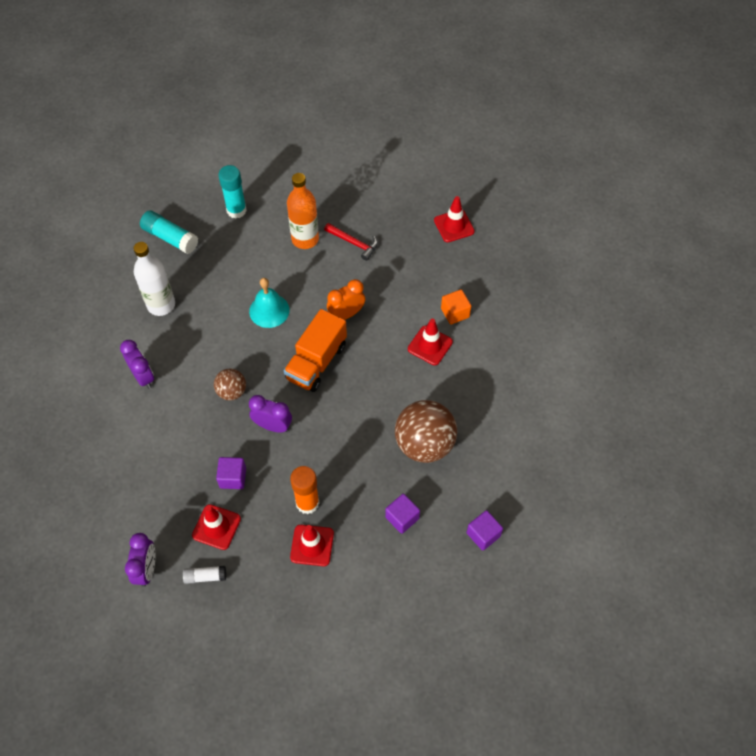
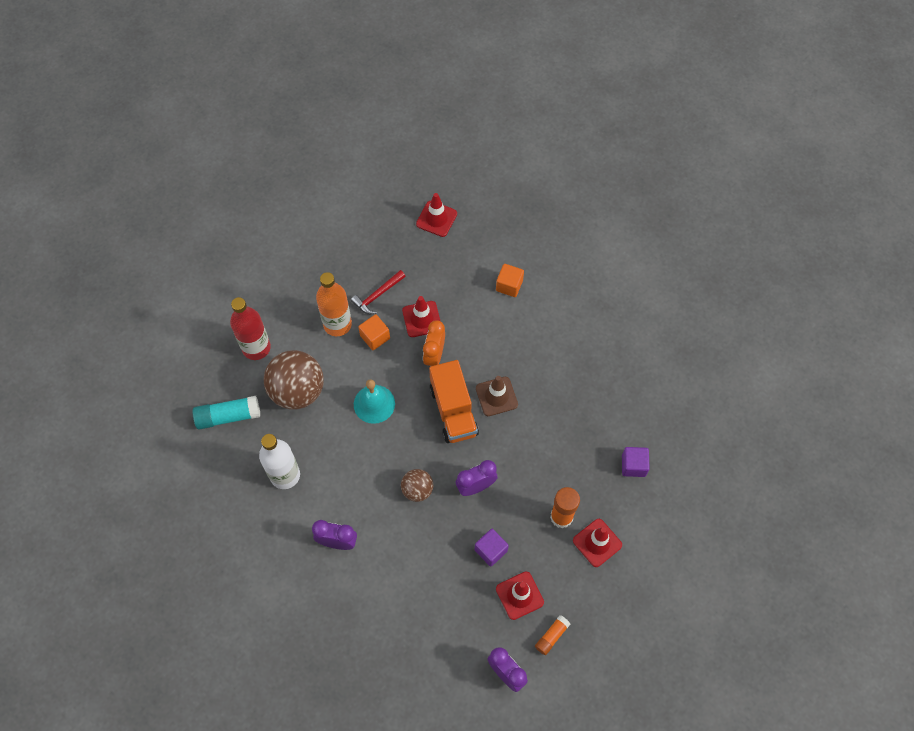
camera: 45 degrees left, 5 degrees up
(205, 576) = (551, 636): white glue stick -> orange glue stick
(236, 210) = (256, 347): turquoise glue stick -> red bottle
(320, 268) = (375, 337): none -> orange cube
(353, 243) = (378, 295): red hammer -> red hammer turned 150 degrees clockwise
(357, 379) = (496, 396): none -> brown traffic cone
(424, 444) = (592, 400): brown ball -> brown ball (297, 391)
(430, 345) = (518, 325): red traffic cone -> red traffic cone (422, 319)
(483, 534) = (695, 426): purple cube -> none

